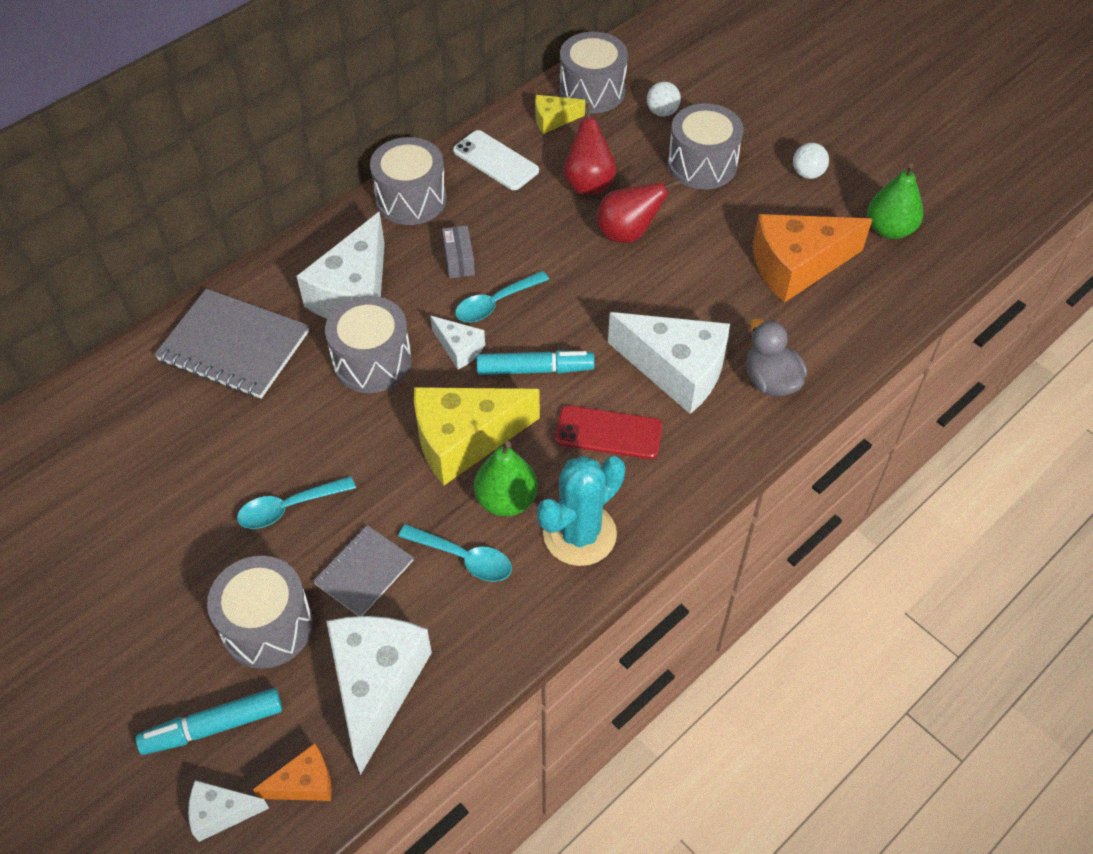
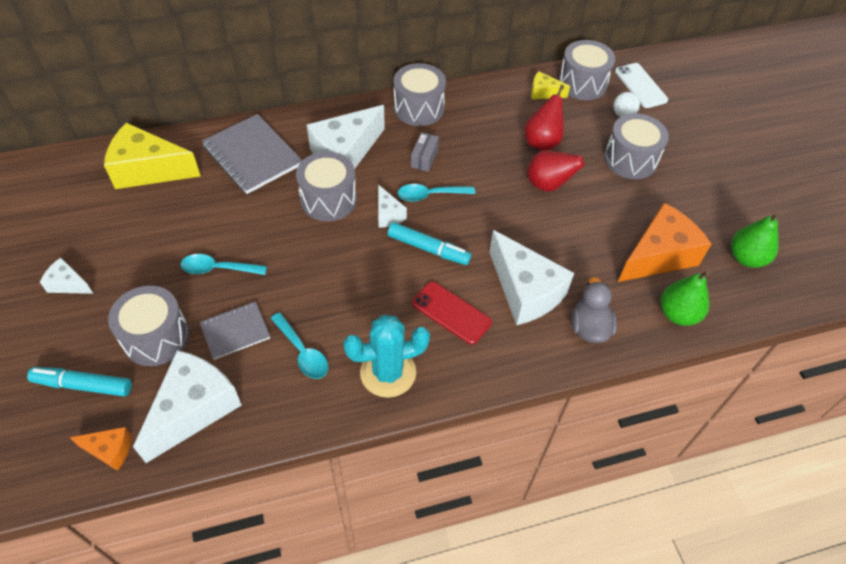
camera: 25 degrees right, 0 degrees up
(221, 813) = (50, 443): white cheese -> white cheese (68, 284)
(464, 440) = (353, 275): yellow cheese -> yellow cheese (148, 170)
(496, 161) = (489, 104): white phone -> white phone (640, 85)
(506, 500) = (354, 327): green pear -> green pear (678, 314)
(797, 266) = (658, 255): orange cheese -> orange cheese turned 135 degrees clockwise
(807, 173) = (705, 195): white ball -> none

